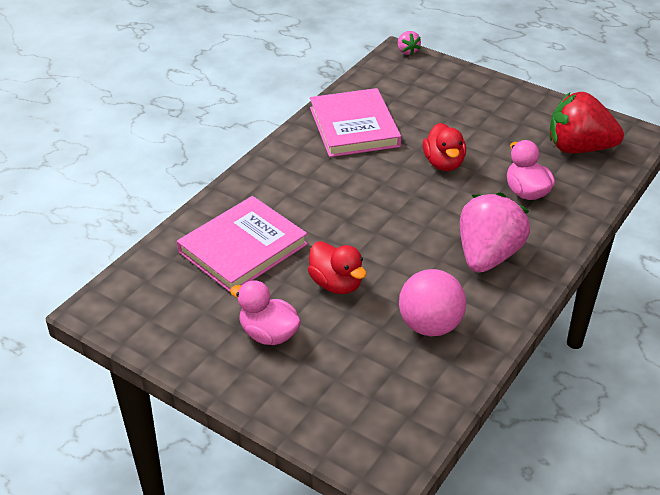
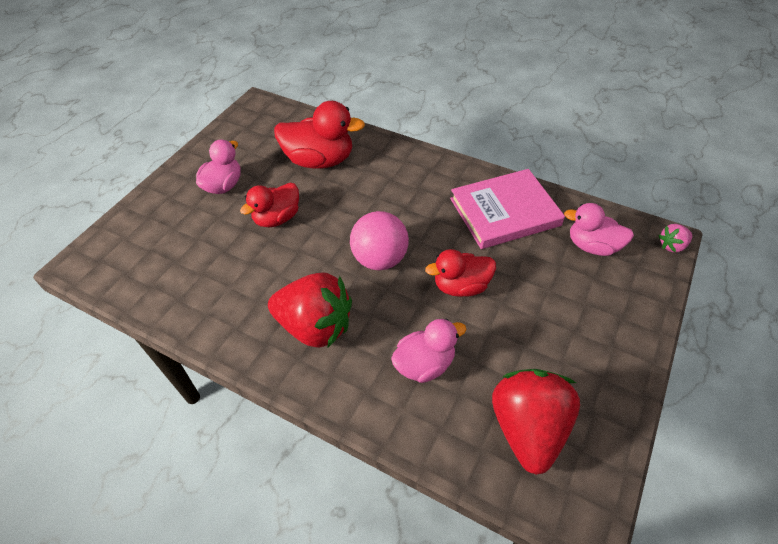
camera: 85 degrees right, 10 degrees up
(242, 248) = (319, 160): pink book -> red duck
(403, 88) = (592, 246): none -> pink duck
(430, 325) = (223, 283): pink ball -> pink ball (380, 259)
(488, 255) = (315, 326): pink strawberry -> red strawberry

